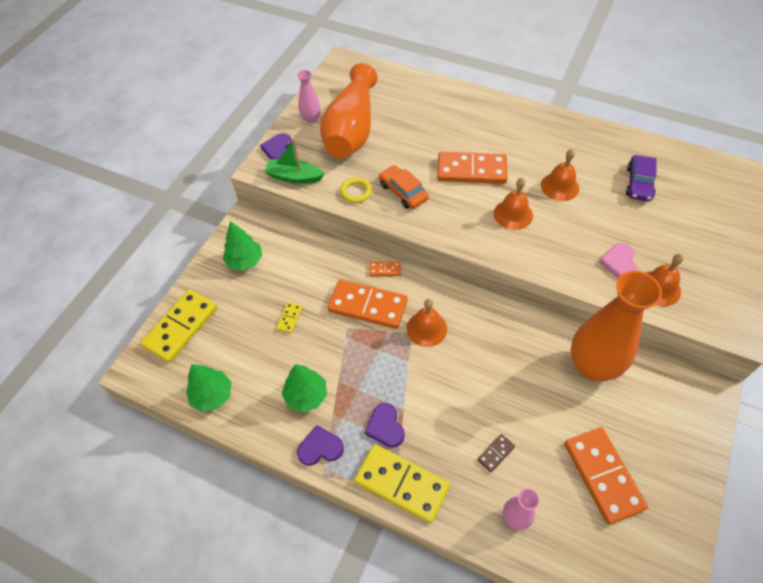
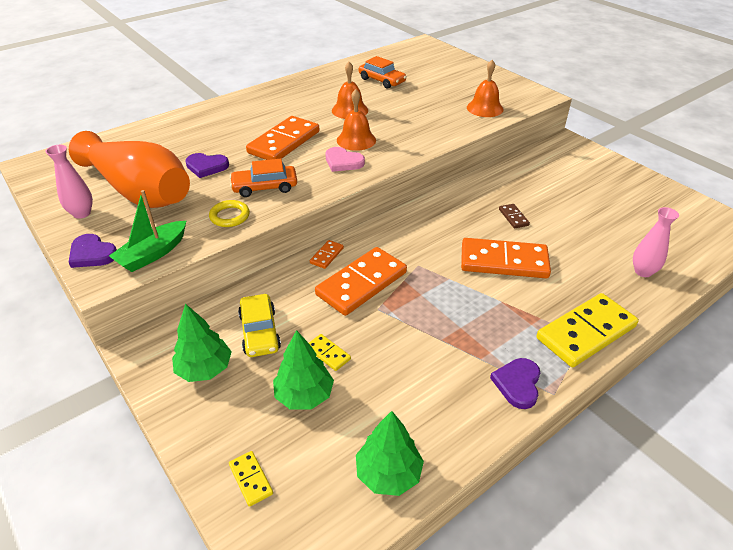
camera: 65 degrees left, 15 degrees down
(181, 327) = (250, 479): yellow domino -> yellow domino, size x0.44
(288, 271) = (259, 332): none -> yellow car
(306, 395) = (444, 374): green tree -> green tree (304, 395)
(385, 427) = (516, 322): purple heart -> purple heart (206, 166)
(426, 328) = (419, 253): orange bell -> none
(496, 453) = (576, 260): brown domino -> brown domino (513, 217)
(592, 366) = (517, 180): orange vase -> none
(603, 475) = (618, 212): orange domino -> orange domino (504, 261)
(619, 263) = (449, 114): pink heart -> pink heart (343, 162)
(639, 183) = (382, 80): purple car -> orange car

